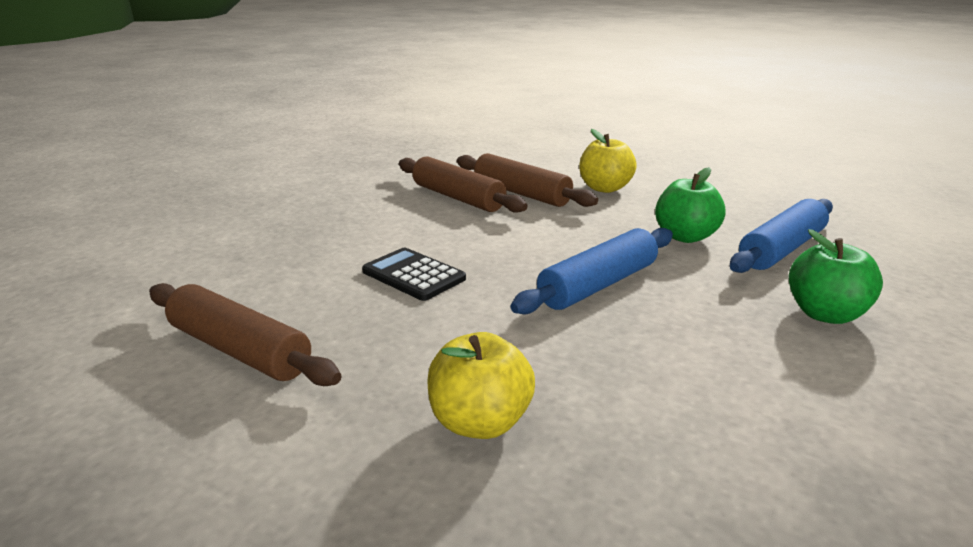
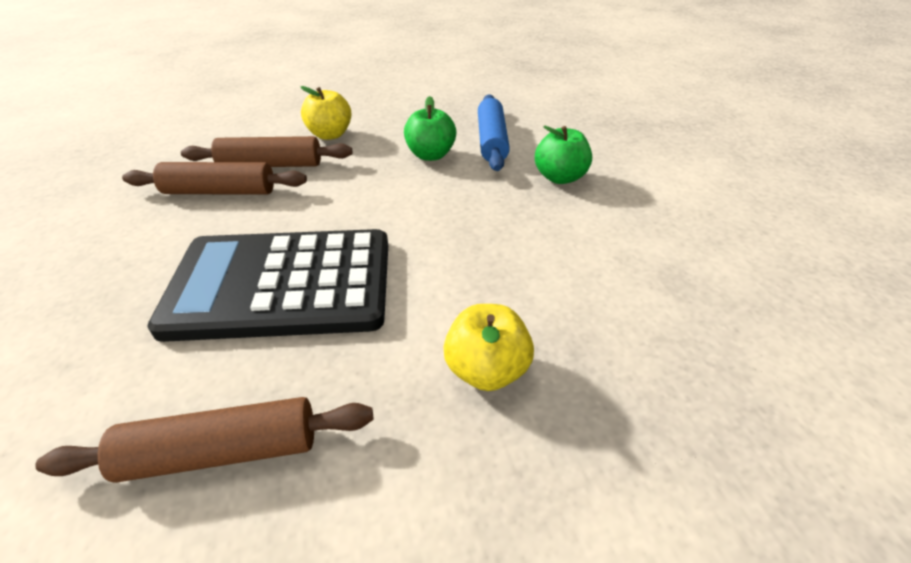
camera: 45 degrees left, 15 degrees up
(413, 275) = (282, 284): black calculator -> black calculator, size x2.33
(598, 285) = (425, 220): blue rolling pin -> none

